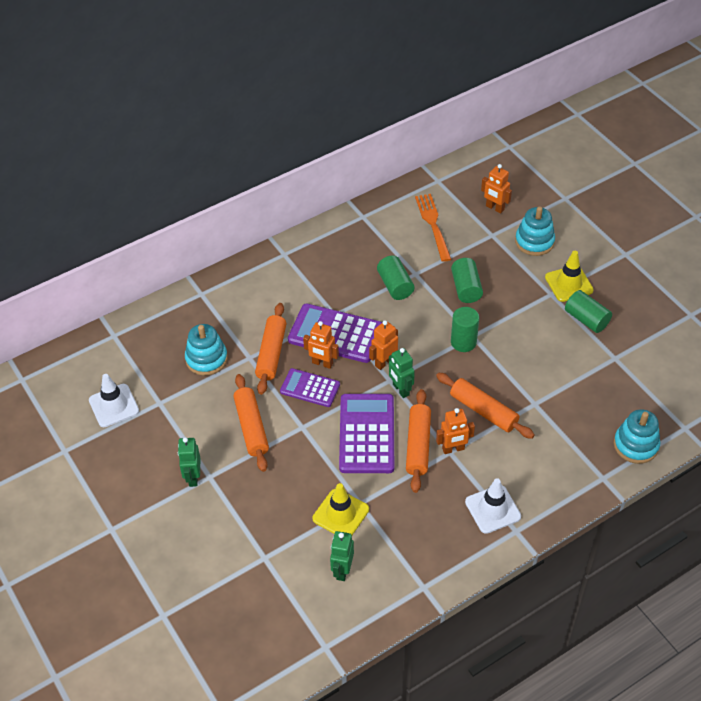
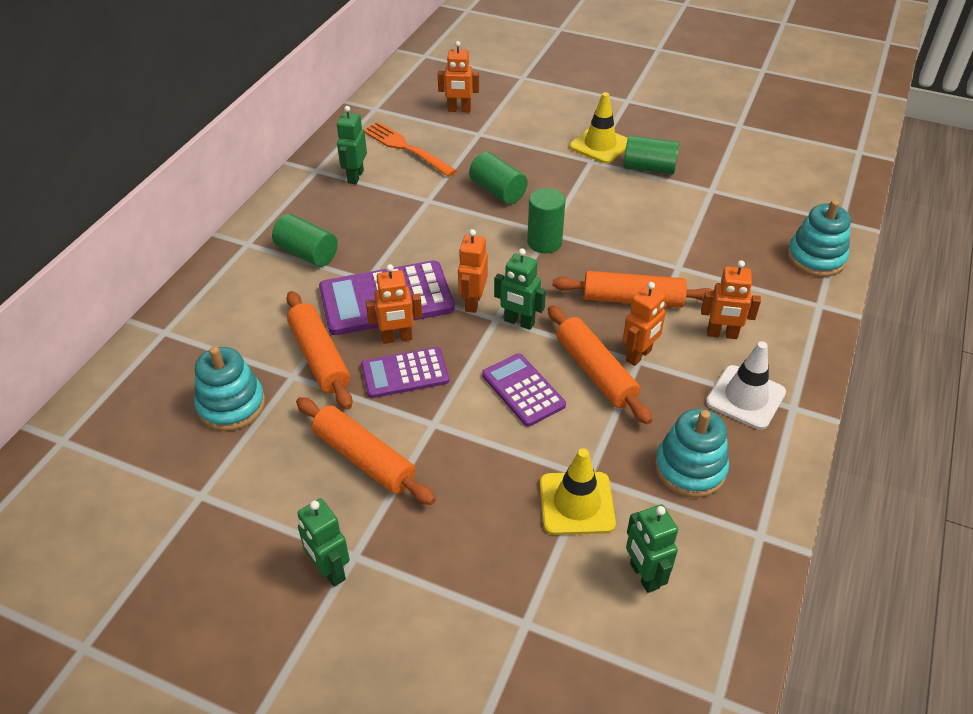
camera: 35 degrees left, 5 degrees down
(114, 405) = (127, 535): white traffic cone -> none
(367, 434) = (523, 390): purple calculator -> purple calculator, size x0.60
(383, 233) = (355, 176): none -> green robot
(395, 285) = (415, 220): green cylinder -> green cylinder (307, 253)
(518, 463) = (722, 334): none -> orange robot
(534, 242) = (529, 123): turquoise stacking toy -> turquoise stacking toy (690, 468)

